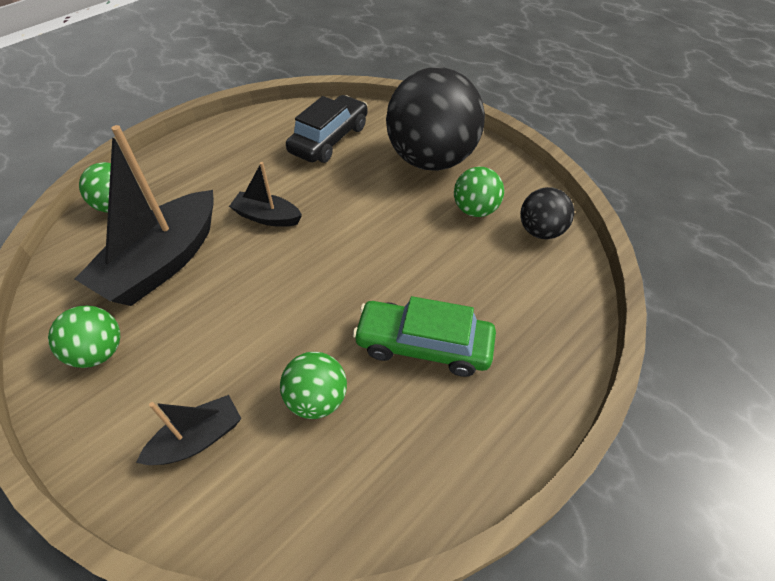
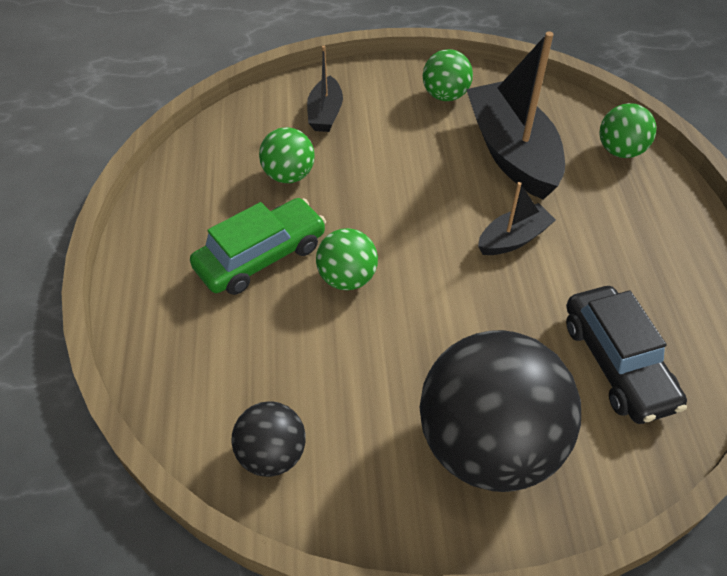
camera: 130 degrees right, 0 degrees up
(475, 210) = (363, 418): green ball -> green ball (347, 278)

